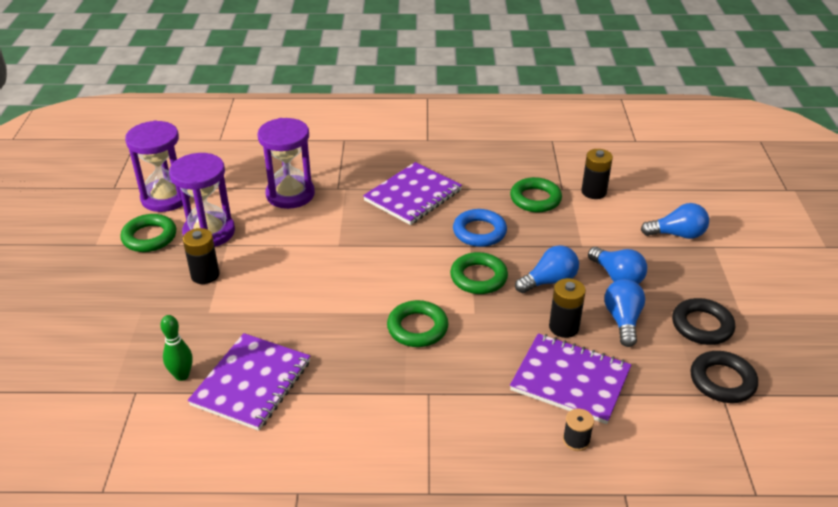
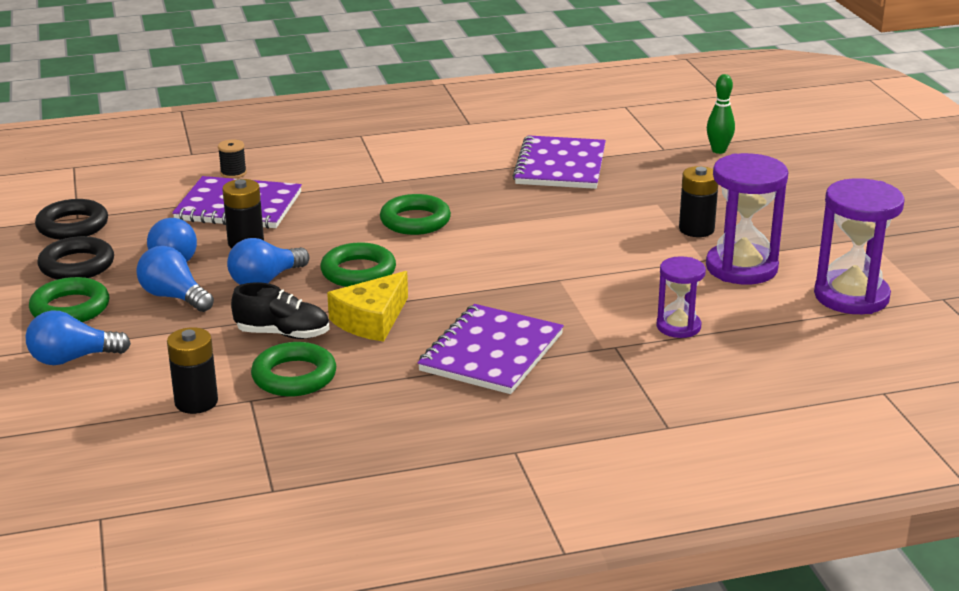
camera: 165 degrees right, 10 degrees down
(149, 237) = (810, 253): green ring -> green ring (70, 308)
(182, 375) = (632, 162): green bowling pin -> green bowling pin (718, 150)
(290, 194) = (678, 326): purple hourglass -> purple hourglass, size x0.58
(479, 232) = (371, 320): blue ring -> yellow cheese
(539, 231) = (283, 334): none -> black shoe

